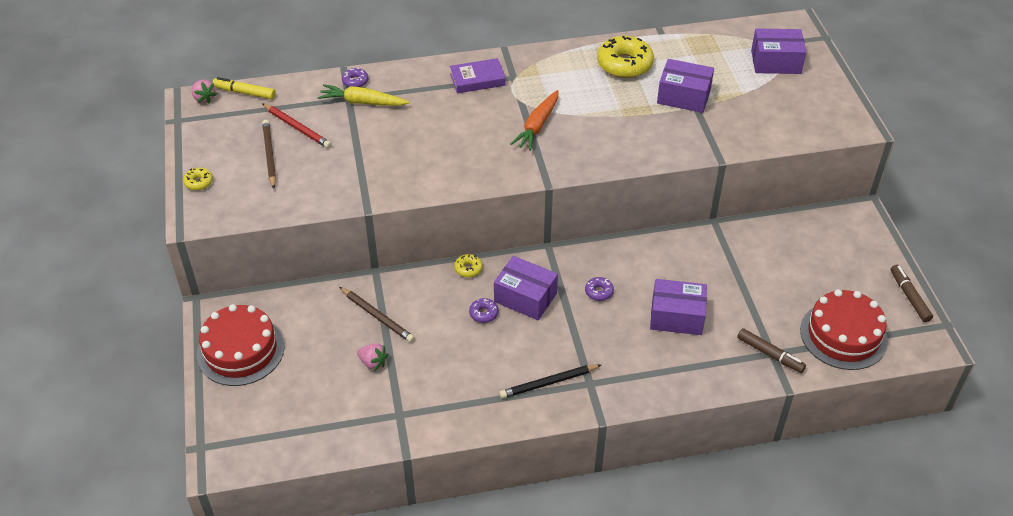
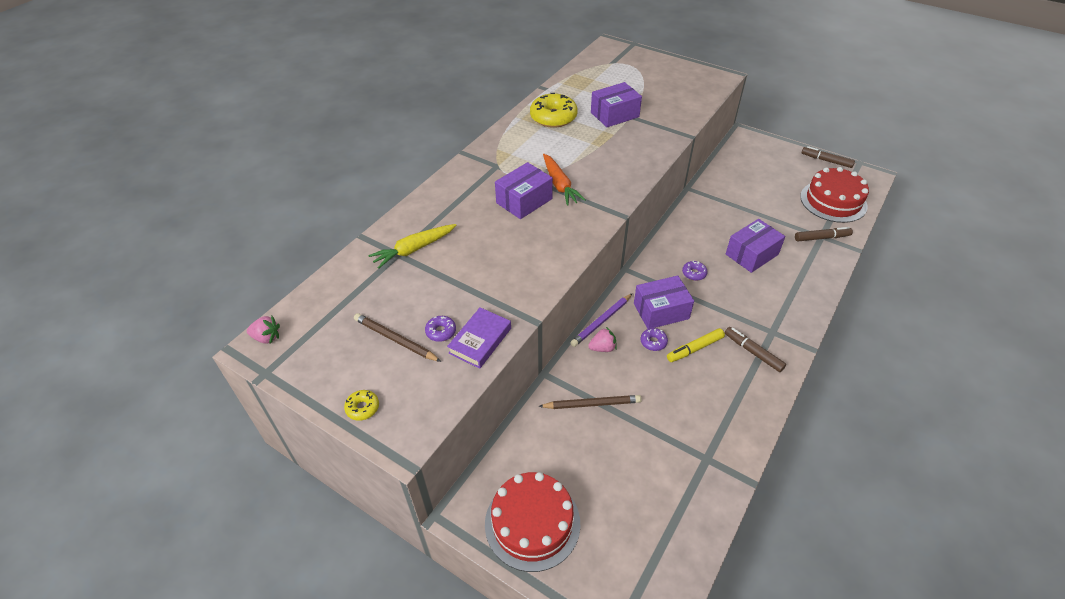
camera: 45 degrees left, 0 degrees up
(245, 92) = (300, 308): yellow marker -> yellow marker (694, 348)
(297, 128) = (388, 303): red pencil -> none
(355, 81) = (385, 239): purple donut -> purple donut (441, 331)
(373, 363) = (637, 439): pink strawberry -> pink strawberry (602, 348)
(468, 269) = (601, 321): yellow donut -> purple pencil
(477, 79) = (475, 182): purple book -> purple book (480, 341)
(548, 383) = (753, 352): black pencil -> brown marker
(775, 62) = (631, 69): purple box -> purple box (524, 201)

